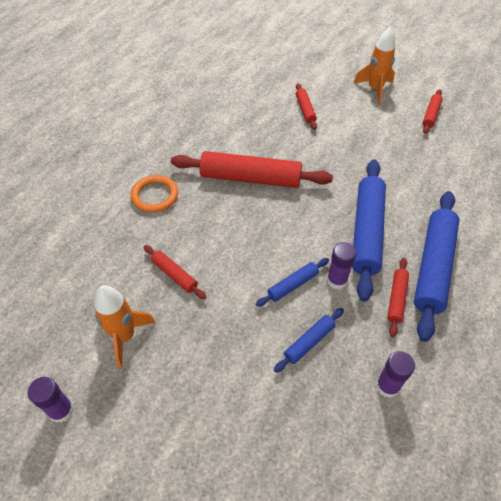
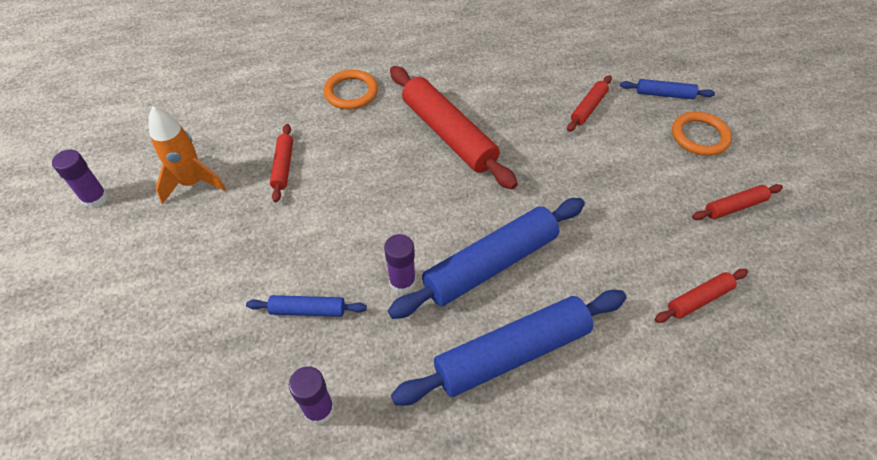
camera: 45 degrees right, 0 degrees up
(292, 285) = (359, 252): blue rolling pin -> blue rolling pin (664, 94)
(375, 89) = (699, 136): orange rocket -> orange ring
(396, 299) = (433, 347): red rolling pin -> red rolling pin (699, 299)

